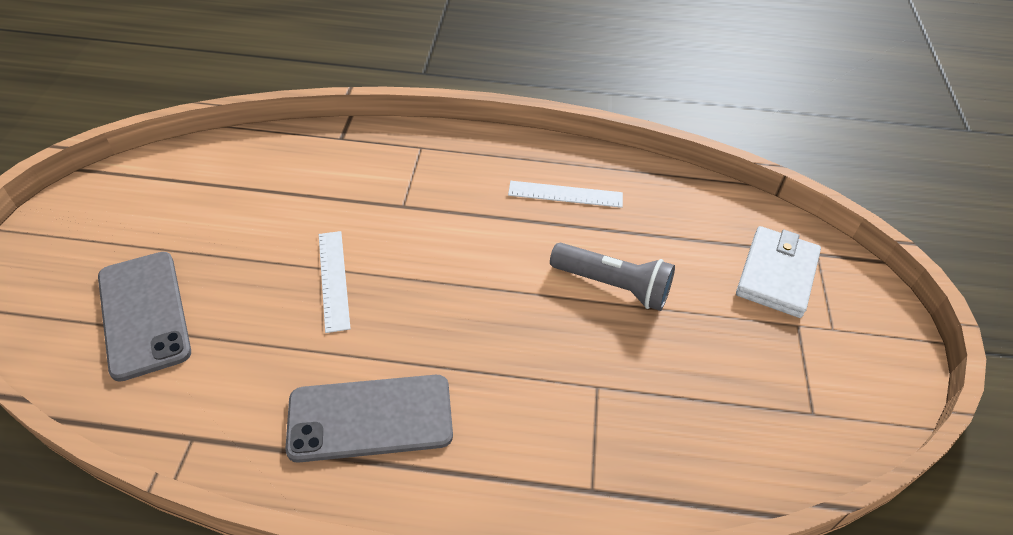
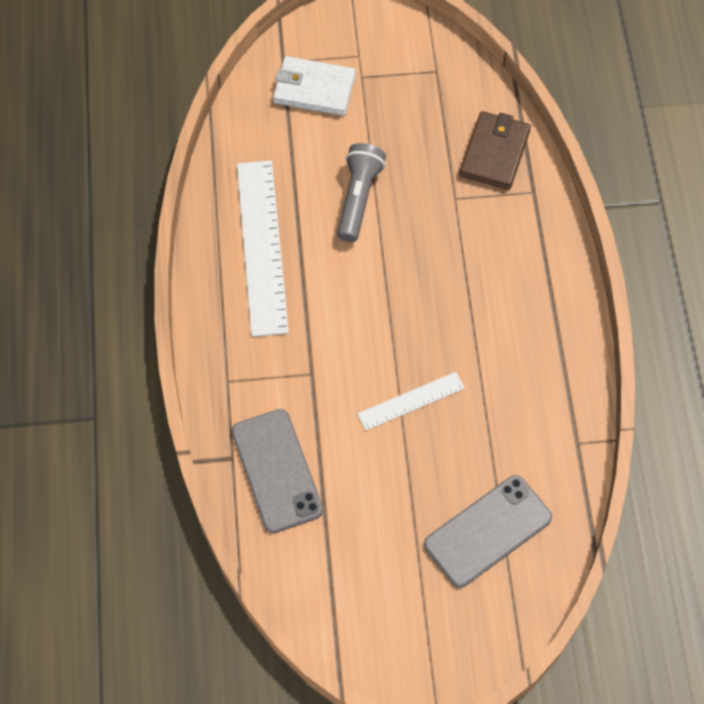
camera: 100 degrees left, 15 degrees up
(370, 418) = (525, 334): grey phone -> grey phone (277, 470)
(565, 194) = (261, 246): white ruler -> white ruler, size x1.89
(665, 454) = (494, 153): none -> brown wallet

